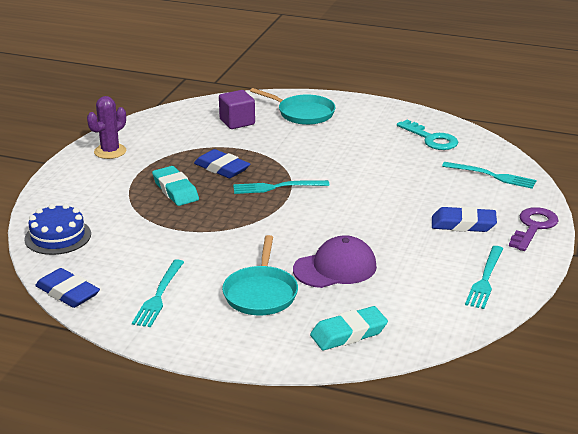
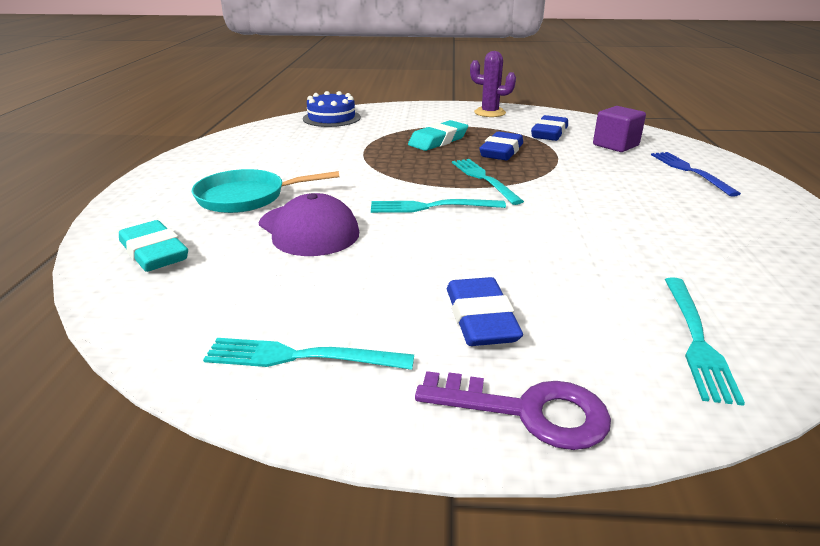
camera: 75 degrees right, 0 degrees up
(67, 293) = (243, 132): blue eraser -> blue eraser (549, 133)
(159, 296) = (240, 159): turquoise fork -> turquoise fork (431, 207)
(303, 113) = (690, 171): turquoise pan -> blue fork
(431, 139) = (755, 264): turquoise key -> none

